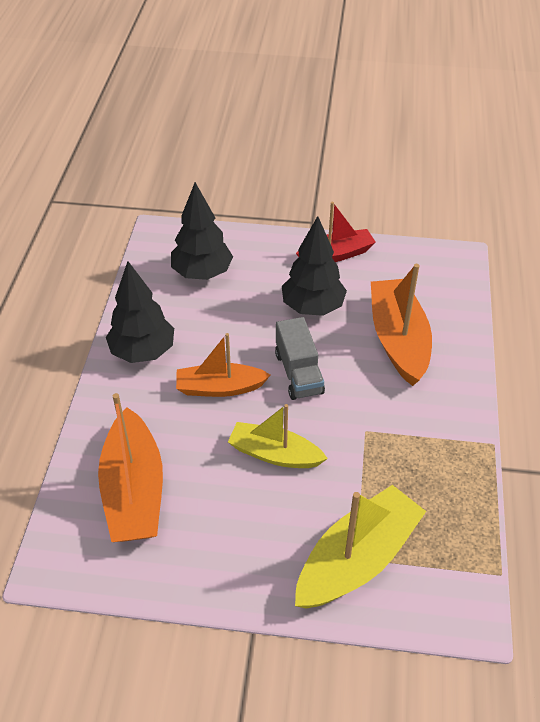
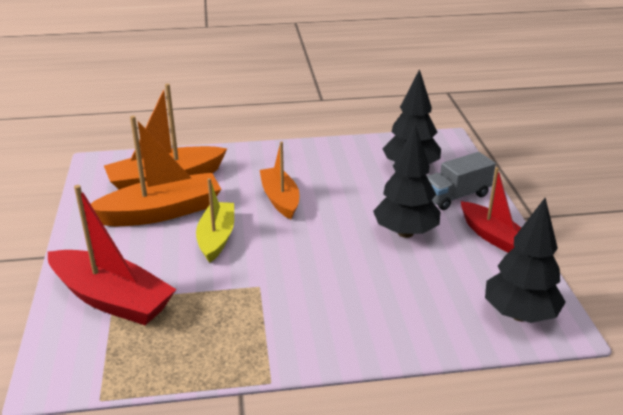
camera: 75 degrees right, 15 degrees down
(143, 352) = (303, 158): black tree -> black tree (519, 315)
(298, 373) = (315, 237): grey truck -> grey truck (456, 196)
(357, 559) = (112, 299): yellow boat -> red boat
(398, 339) = (392, 293): orange boat -> orange boat (161, 212)

